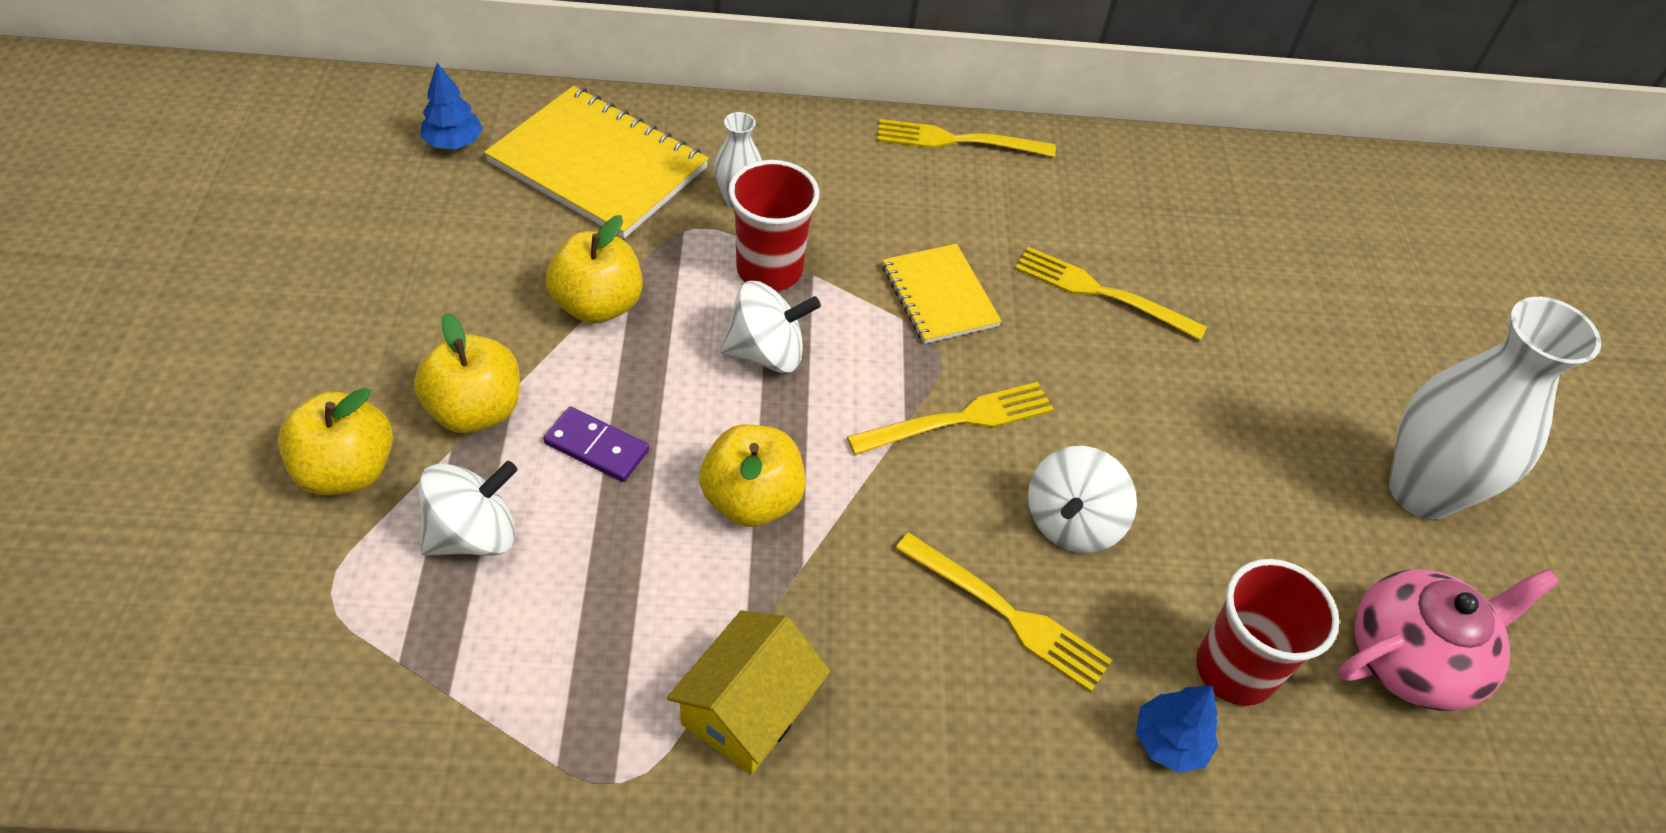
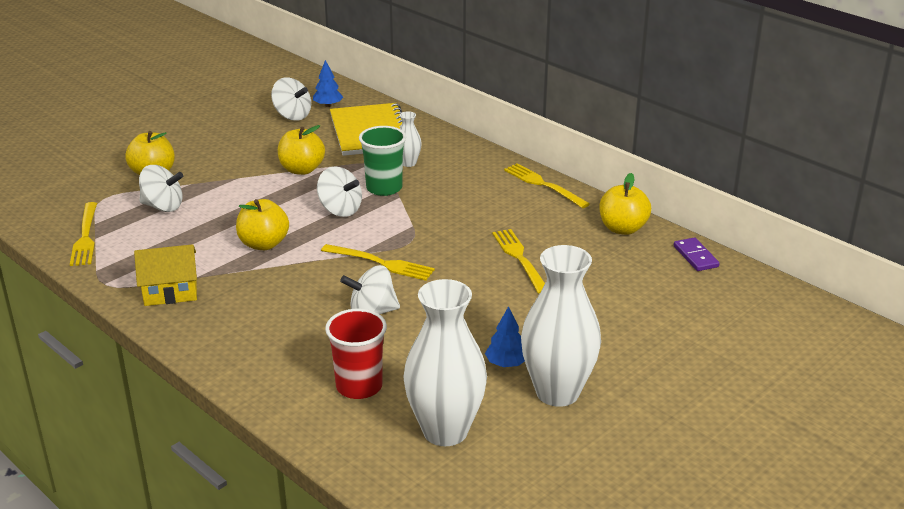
camera: 50 degrees right, 20 degrees down
(422, 196) = (292, 115): none -> white spinning top
(475, 410) = (214, 178): yellow apple -> yellow apple (622, 229)
(597, 447) = (236, 205): purple domino -> purple domino (695, 256)
(769, 269) = (384, 188): red cup -> green cup
(939, 296) = (441, 226): yellow notebook -> none
(1009, 615) = (299, 321): yellow fork -> yellow fork (85, 237)
(1169, 742) = (295, 386): blue tree -> blue tree (506, 364)
(1413, 658) = (445, 431): pink teapot -> white vase

